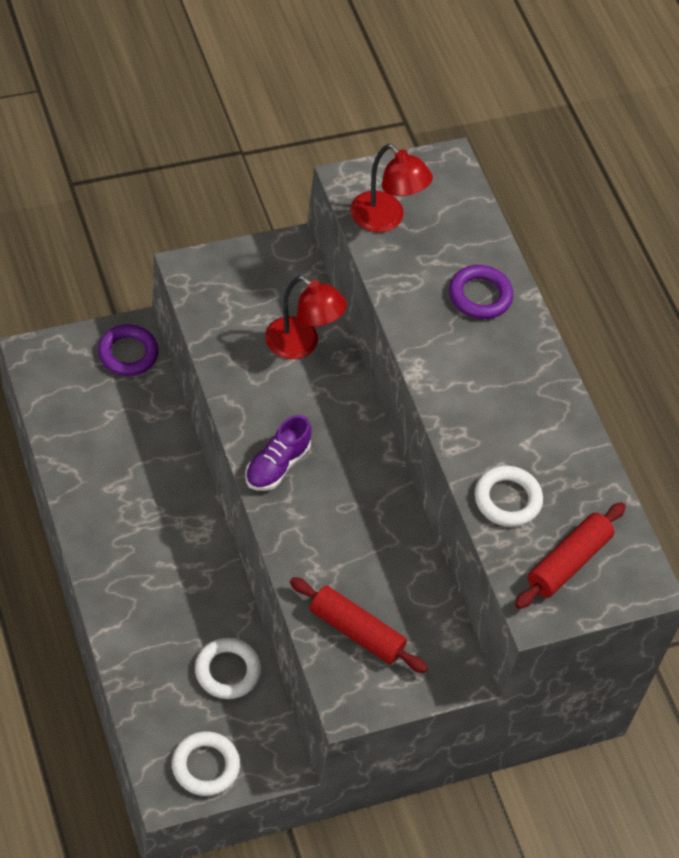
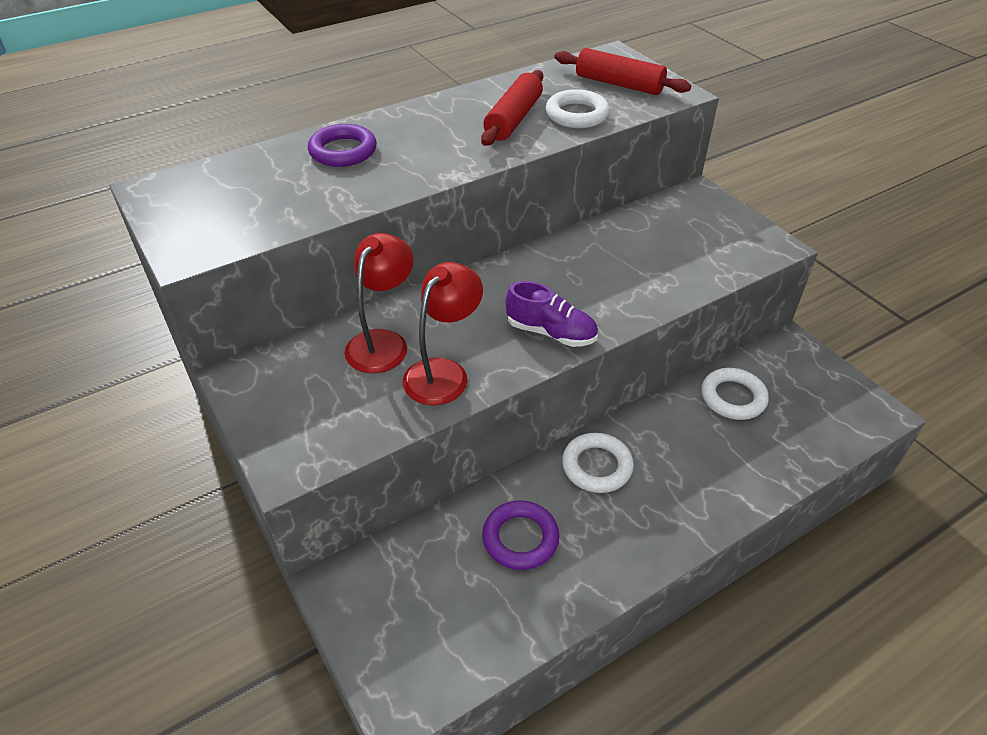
camera: 95 degrees left, 10 degrees down
(128, 353) = (372, 583): purple ring -> purple ring (520, 538)
(205, 766) = (834, 393): white ring -> white ring (597, 466)
(356, 632) = (702, 252): red rolling pin -> red rolling pin (513, 119)
(385, 219) = (246, 220): red lamp -> red lamp (443, 372)

